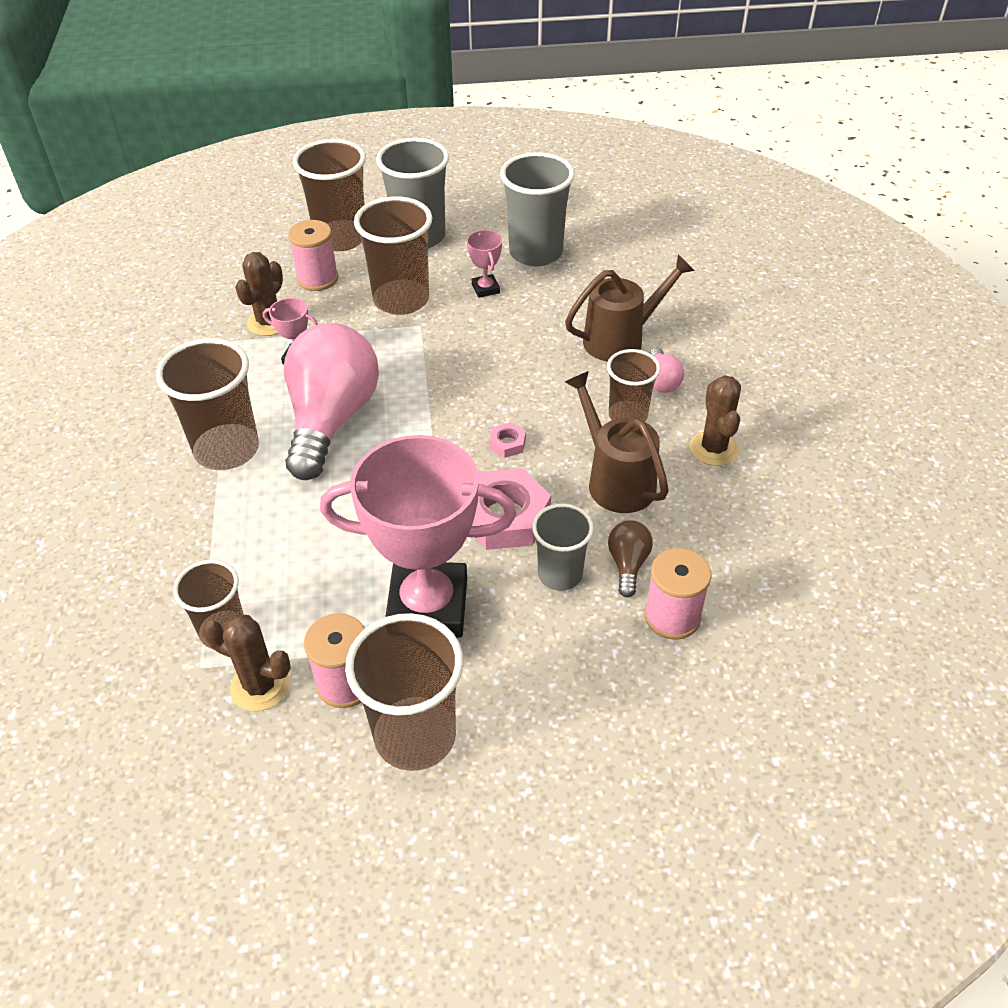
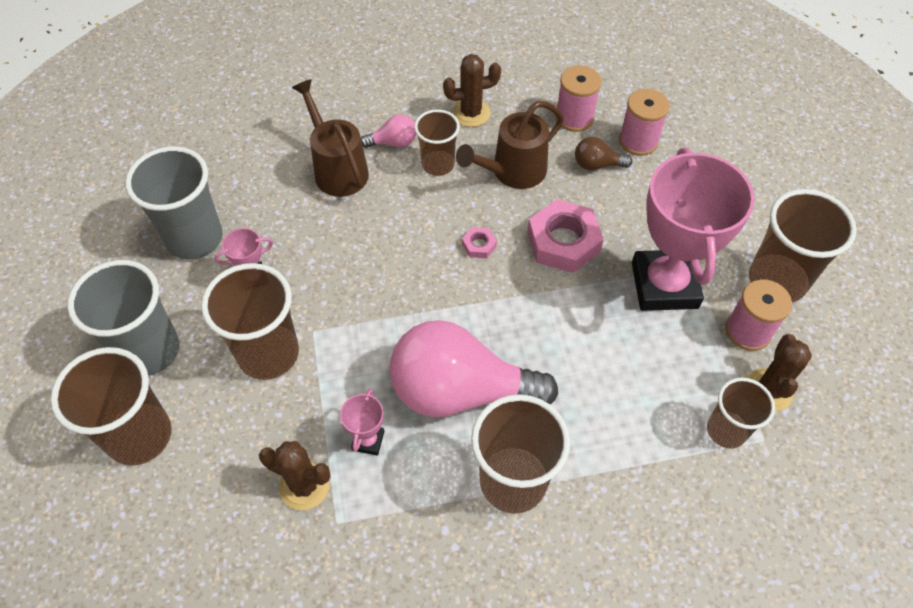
camera: 95 degrees left, 10 degrees up
(317, 279) = (222, 447): pink spool -> pink spool (574, 118)
(560, 574) = (615, 204): grey cup -> none

